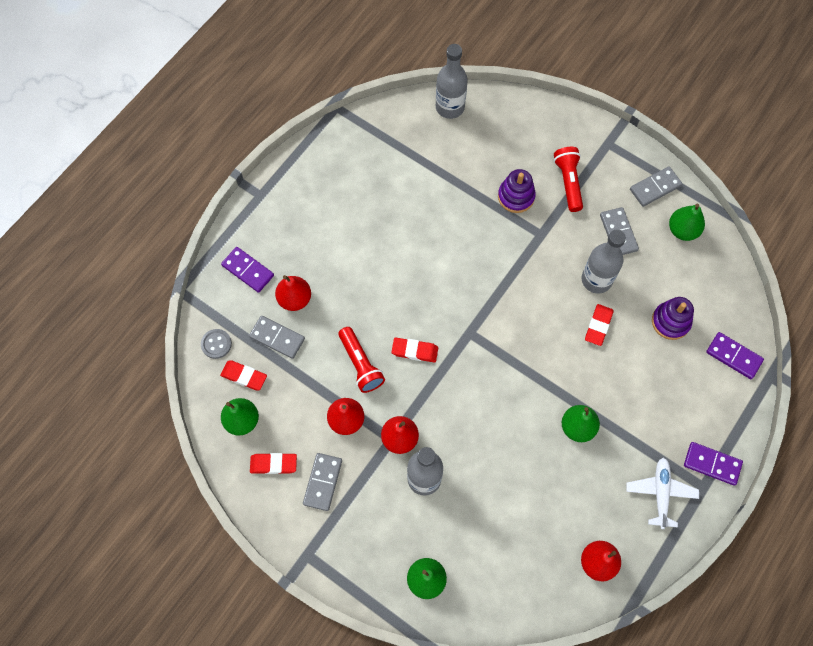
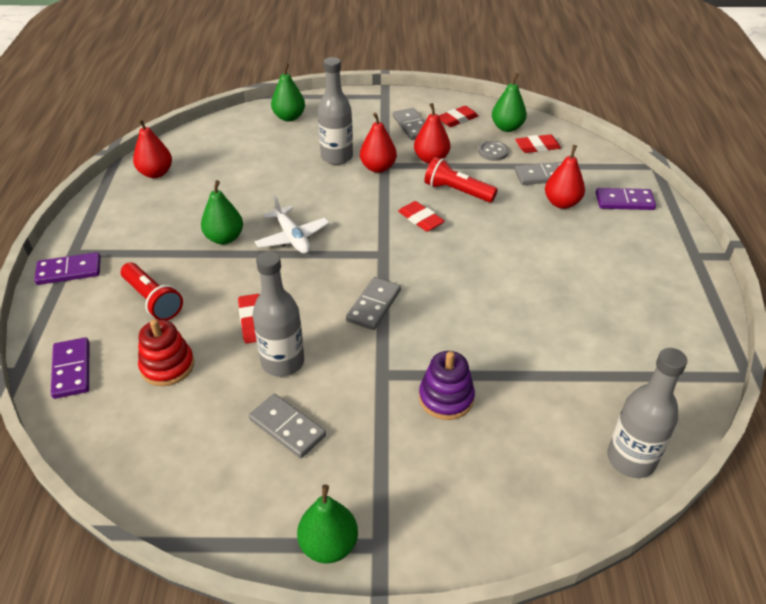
camera: 145 degrees right, 25 degrees down
(216, 344) = (582, 152): grey button -> grey button (493, 152)
(414, 351) = (420, 219): red eraser -> red eraser turned 75 degrees clockwise
(568, 182) = (396, 453): red flashlight -> red flashlight (153, 300)
(655, 187) = (269, 518): grey domino -> grey domino (374, 305)
(660, 493) = (116, 231): white plane -> white plane (292, 237)
(670, 322) = (167, 366): purple stacking toy -> red stacking toy
(682, 230) = (199, 480): green pear -> green pear (329, 545)
(733, 356) = (72, 370): purple domino -> purple domino turned 75 degrees clockwise

